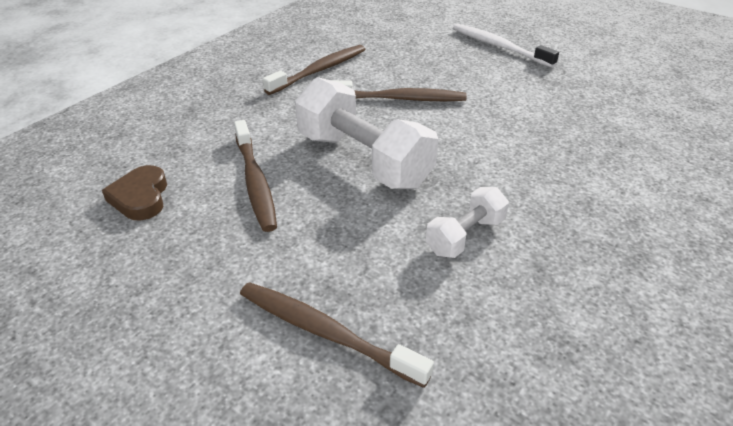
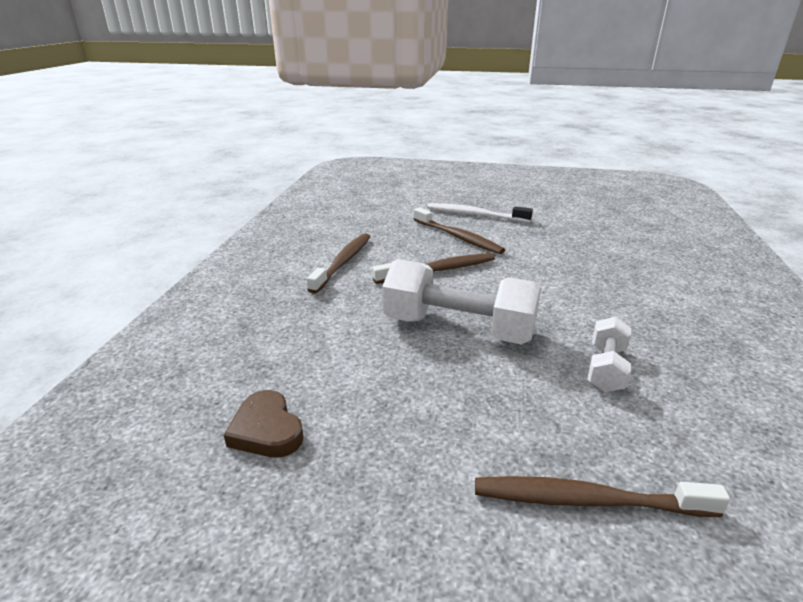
camera: 25 degrees left, 10 degrees down
(255, 182) = (377, 377): brown toothbrush -> brown toothbrush (458, 237)

